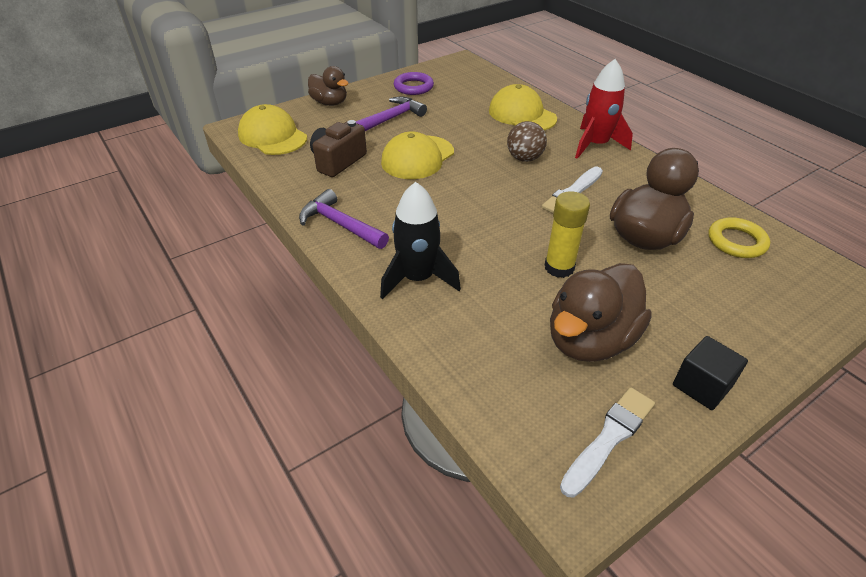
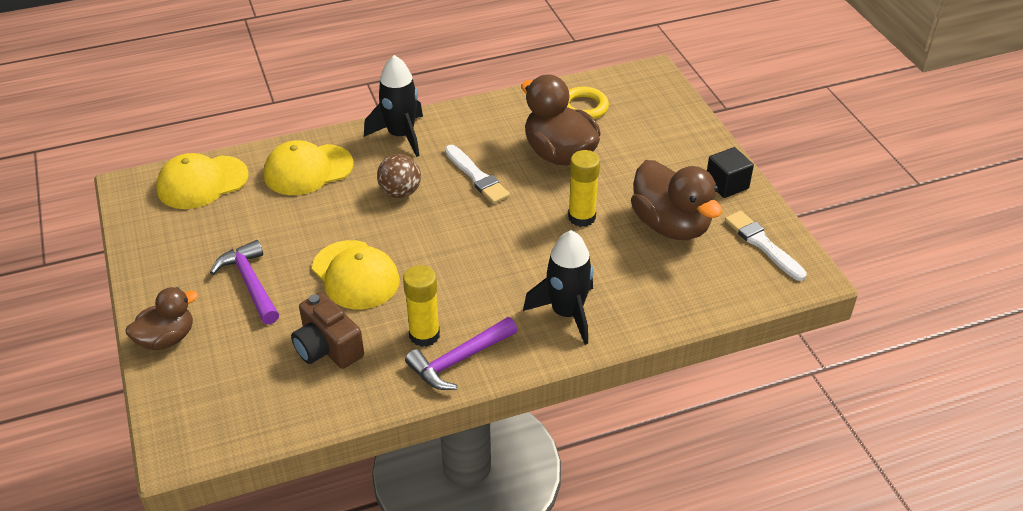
camera: 75 degrees left, 0 degrees up
(272, 136) = (226, 409): yellow cap -> yellow cap (202, 182)
(363, 202) = (424, 335): none -> yellow glue stick
(413, 87) = (176, 247): purple ring -> none
(595, 145) = (401, 135): red rocket -> black rocket

